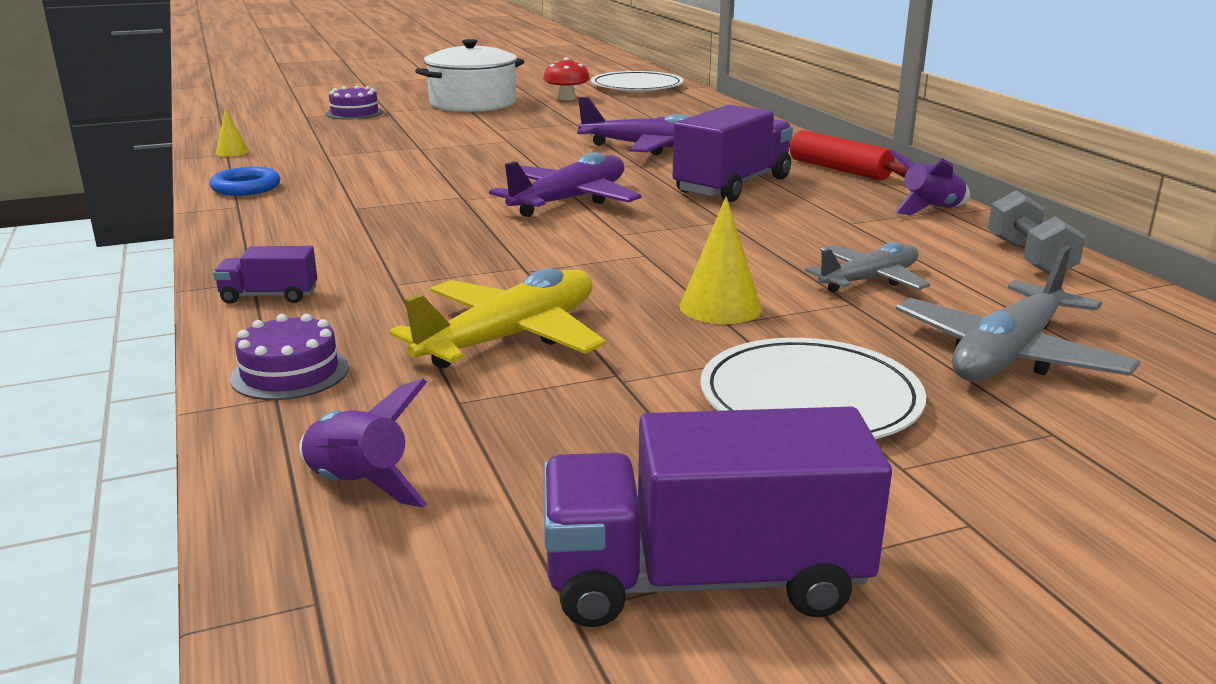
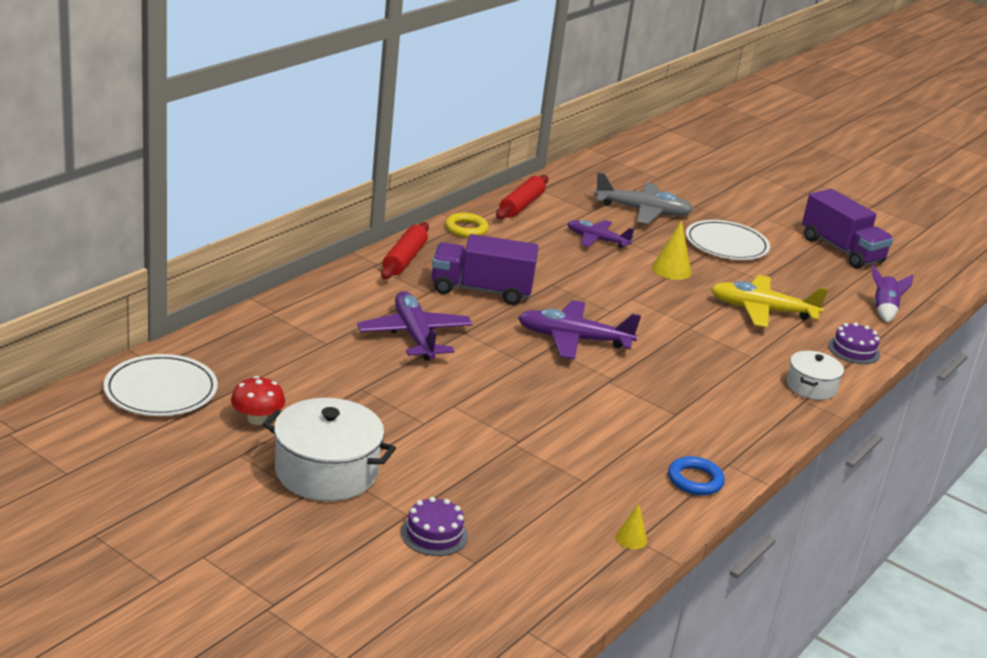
camera: 125 degrees left, 5 degrees up
(269, 296) = (811, 386): purple truck -> white pot
(869, 280) = (597, 240): grey plane -> purple plane
(930, 209) = (466, 229): purple rocket -> yellow ring
(1029, 258) = (521, 205): grey dumbbell -> red rolling pin

